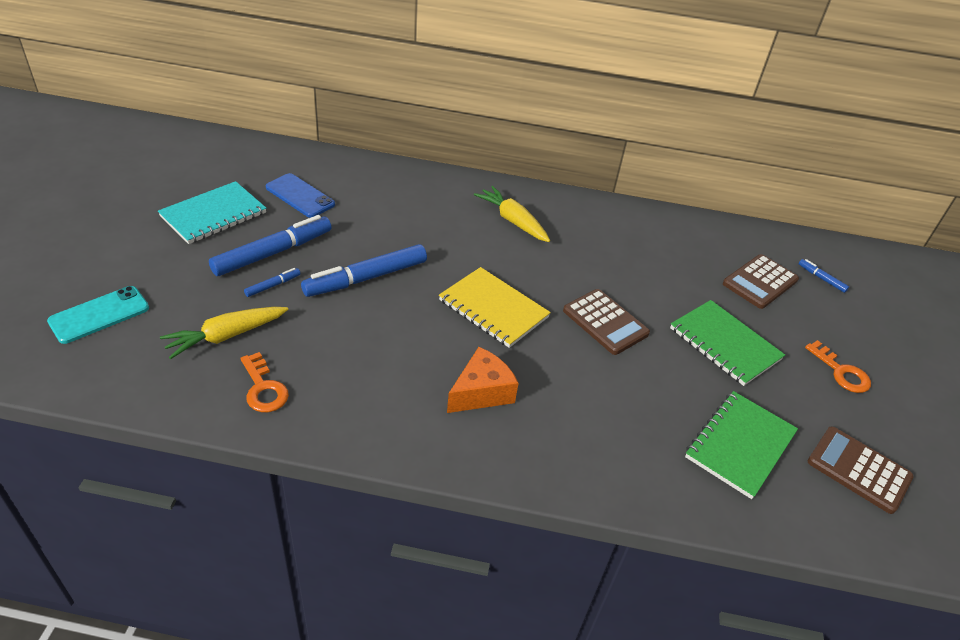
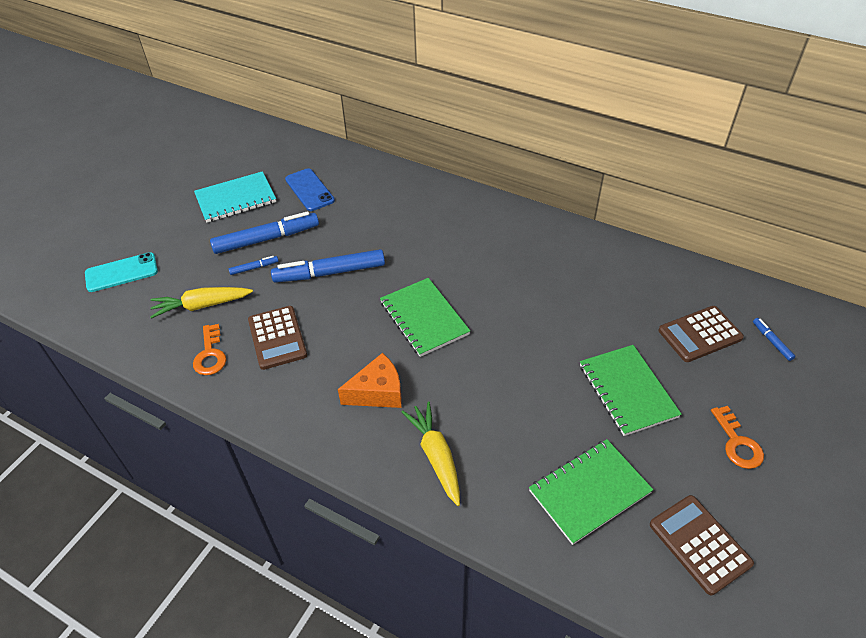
camera: 25 degrees right, 5 degrees up
(493, 309) = (424, 318): yellow notebook -> green notebook
(512, 221) = (482, 236): yellow carrot -> yellow carrot (436, 456)
(605, 322) = (520, 348): brown calculator -> brown calculator (277, 338)

